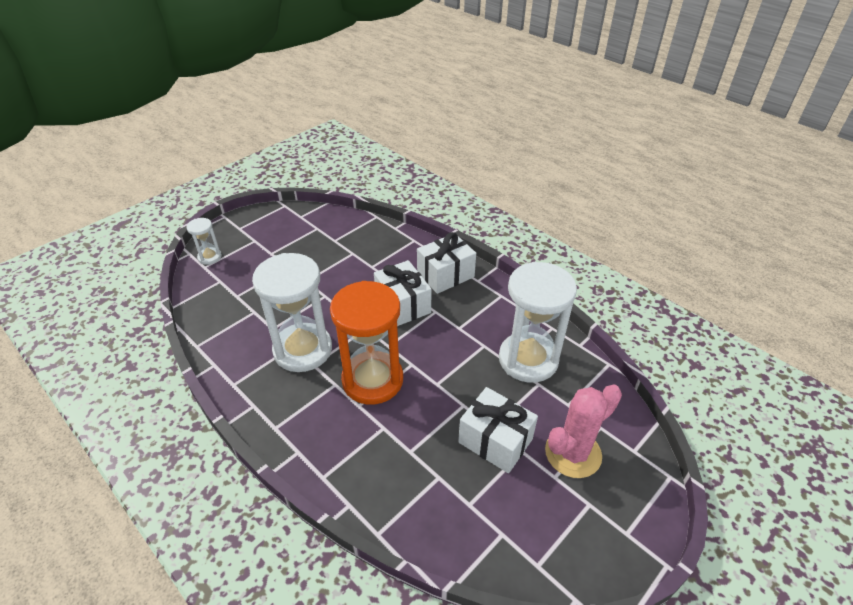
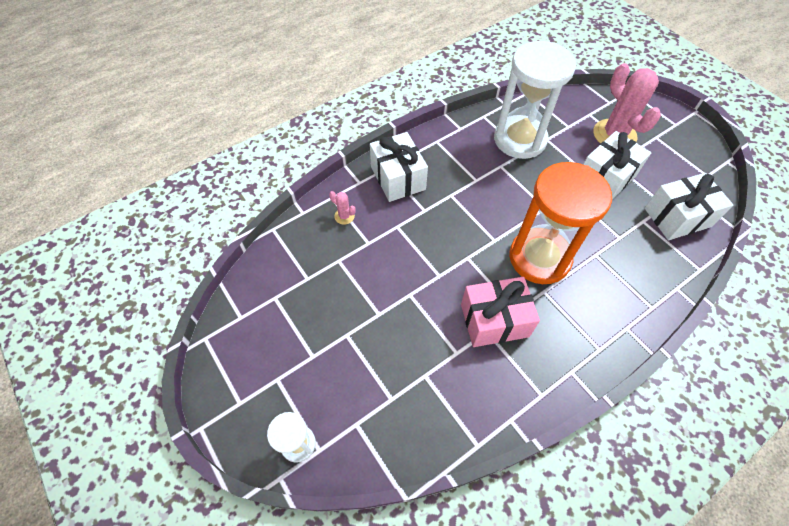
camera: 80 degrees left, 15 degrees up
(303, 350) = (494, 320): white hourglass -> pink gift
(396, 250) = (344, 216): none -> pink cactus
(403, 305) = (437, 220): white gift -> white gift (677, 217)

